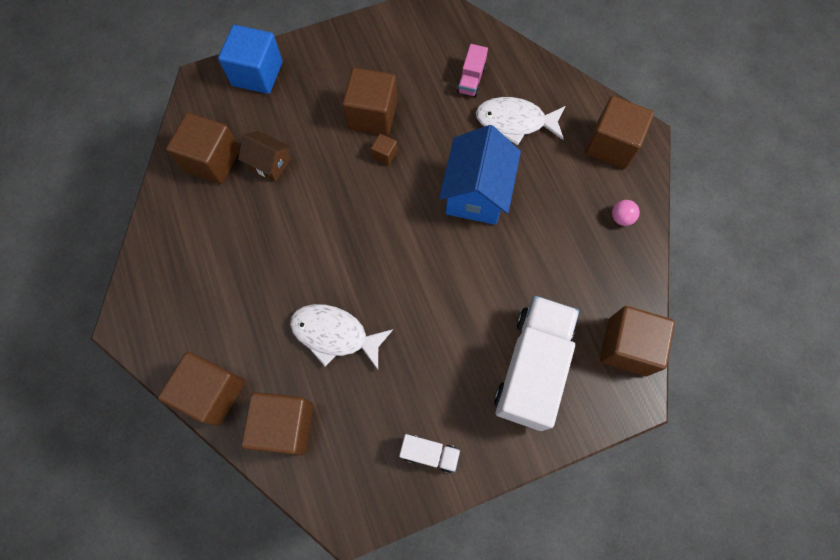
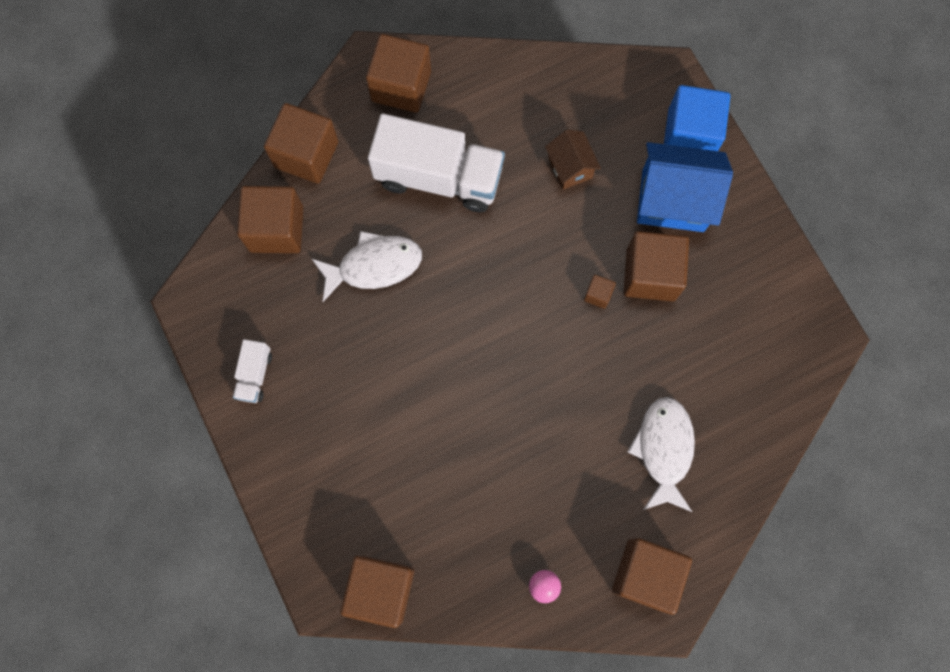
camera: 85 degrees right, 5 degrees up
(212, 160) = (567, 106): brown cube -> brown cube (401, 86)
(269, 164) = (570, 167): brown house -> brown house turned 45 degrees counterclockwise
(335, 334) = (374, 266): white fish -> white fish turned 60 degrees clockwise
(471, 80) = (719, 390): pink truck -> none
(476, 193) = (558, 406): blue house -> blue house (673, 200)
(532, 368) = (350, 479): white truck -> white truck (438, 177)

